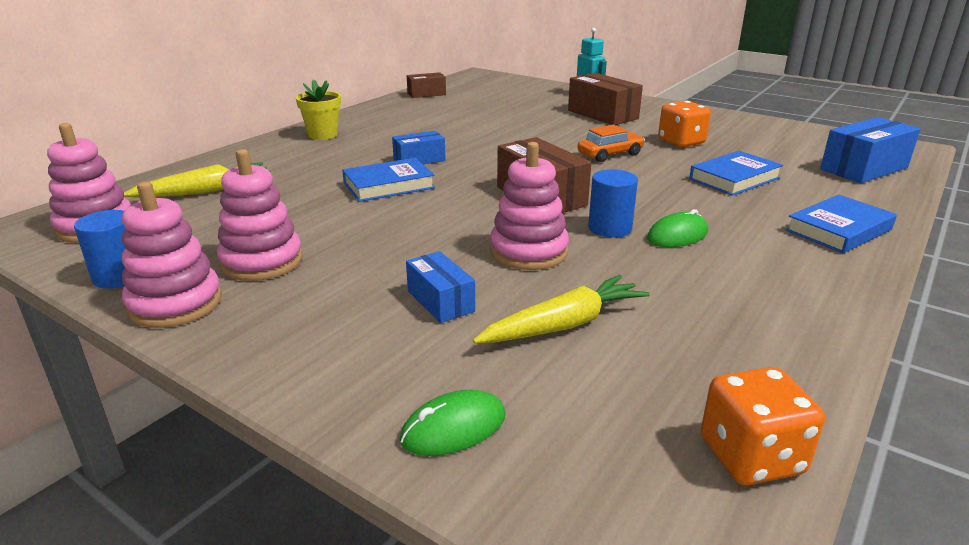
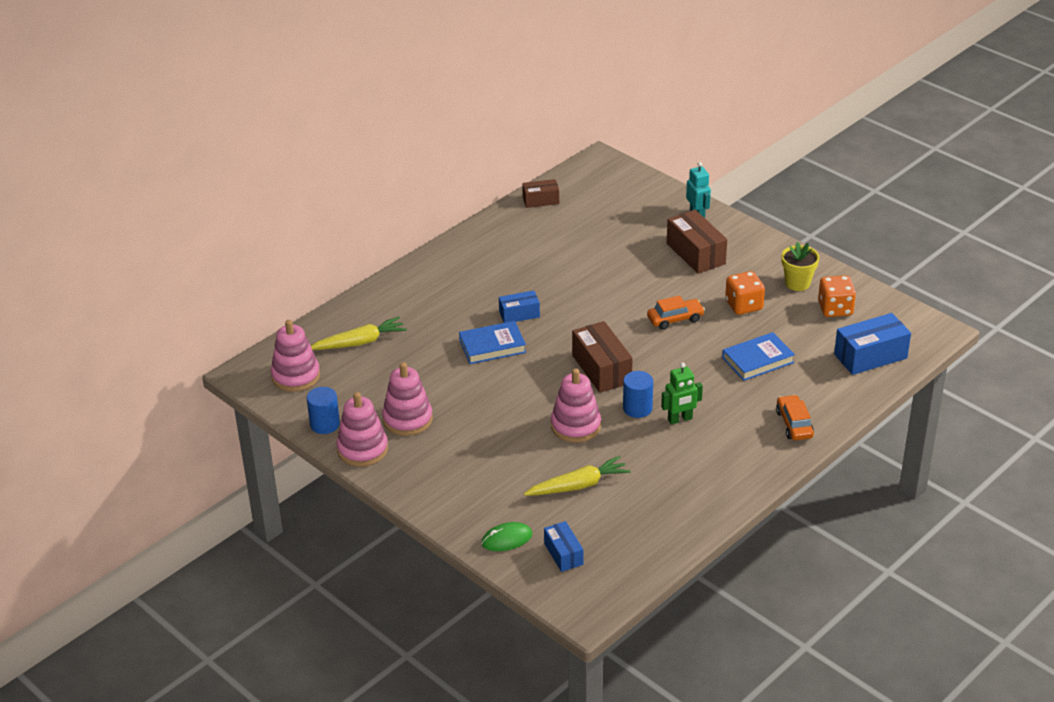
camera: 10 degrees right, 10 degrees up
(323, 135) = (443, 269): yellow flower pot -> yellow flower pot (797, 283)
(440, 301) = (513, 462): blue box -> blue box (563, 554)
(677, 235) = (680, 419): green mouse -> green robot
(751, 456) = (637, 566): orange dice -> orange dice (835, 309)
(839, 230) = (794, 424): blue book -> orange car

